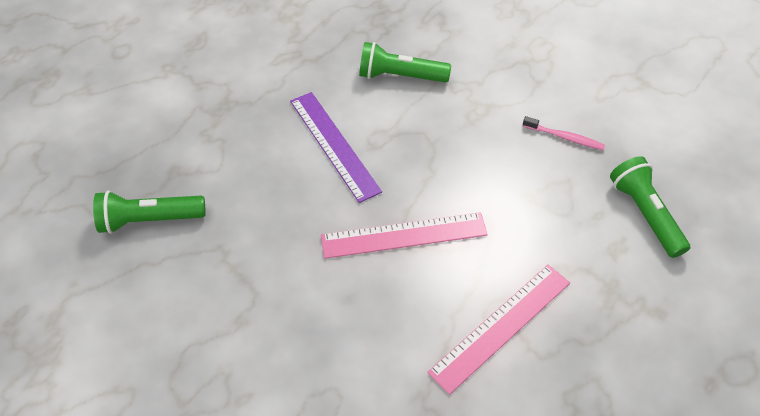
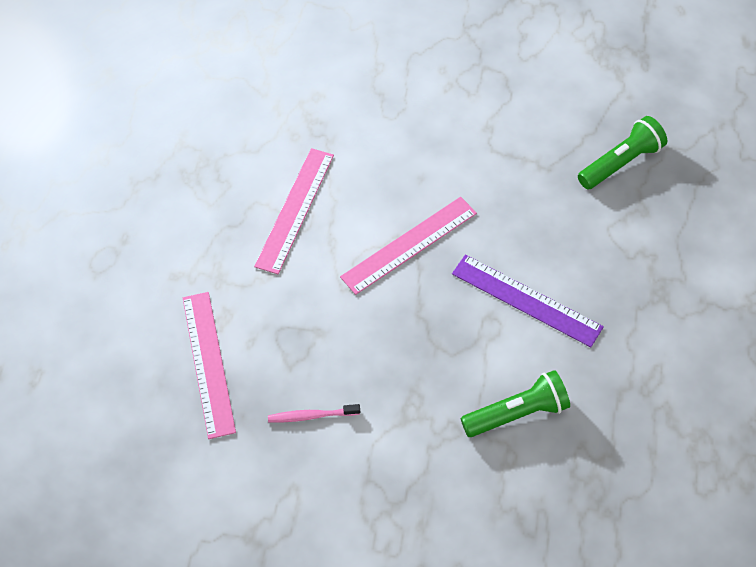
camera: 155 degrees right, 5 degrees up
(644, 214) = (208, 363): green flashlight -> pink ruler

